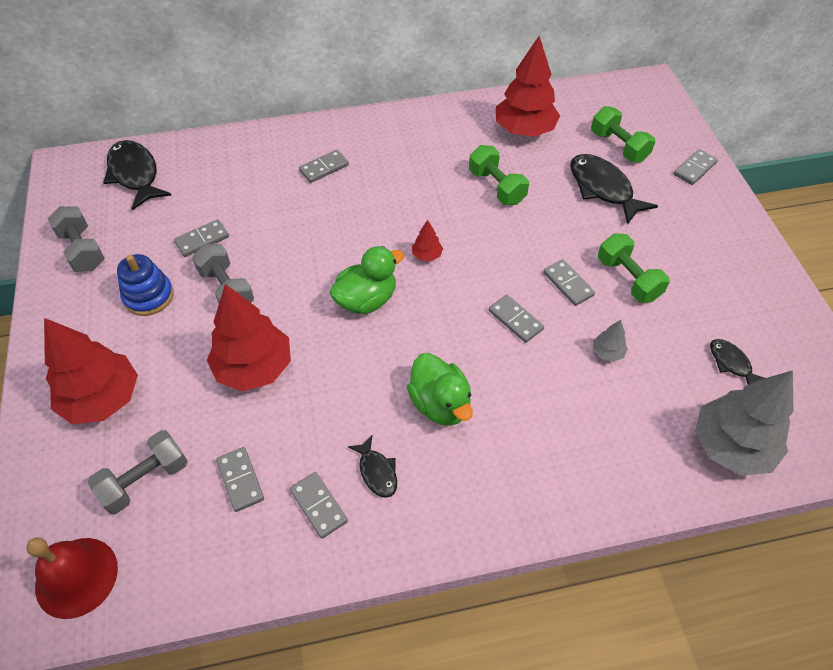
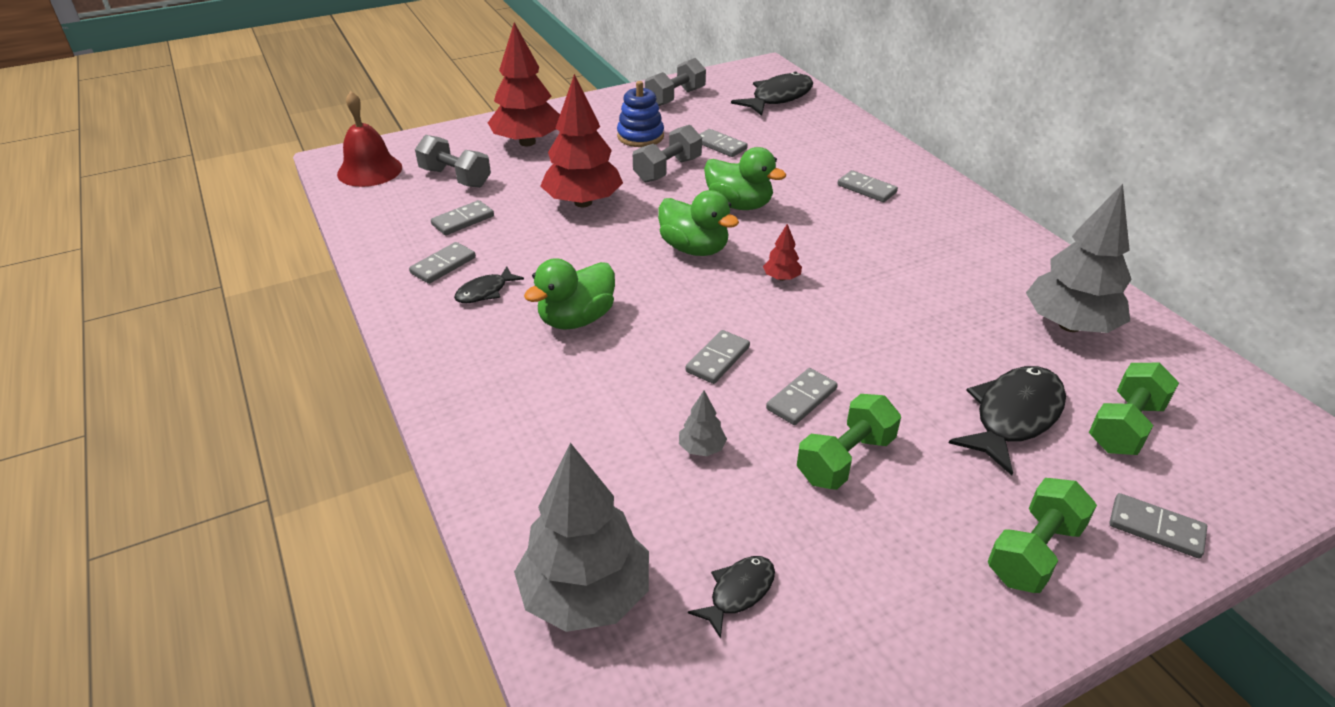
camera: 75 degrees right, 15 degrees down
(311, 253) = (739, 205): none -> green duck
(496, 187) = (935, 314): green dumbbell -> green dumbbell (1034, 552)
(524, 130) = (1069, 325): red tree -> grey tree

